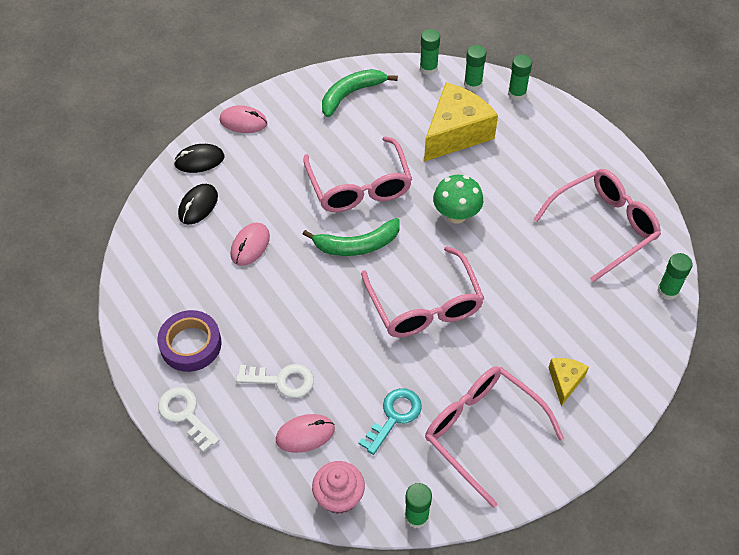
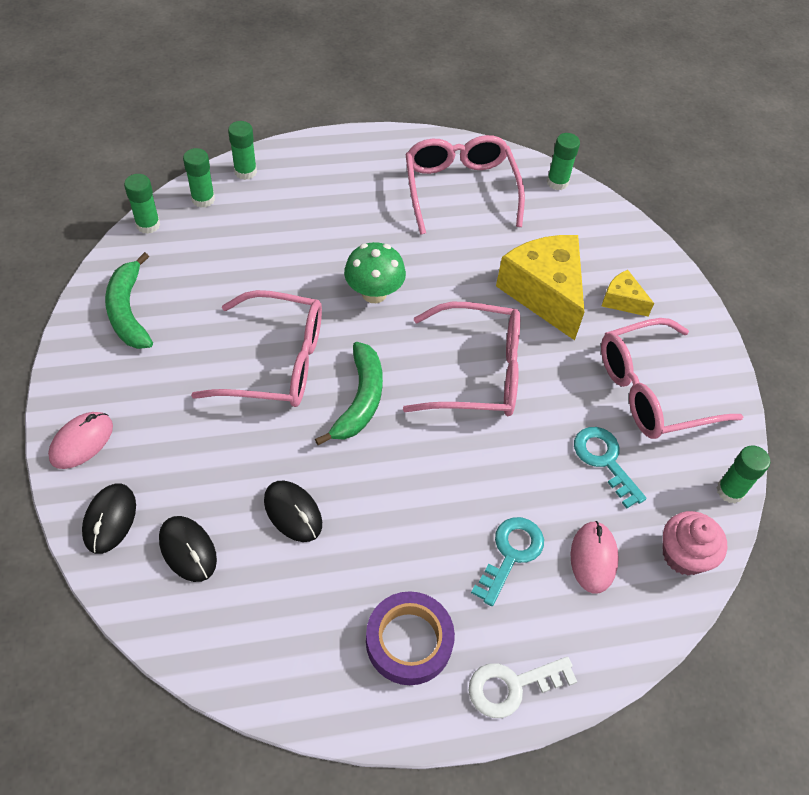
camera: 70 degrees left, 0 degrees up
(250, 245) = (293, 512): pink mouse -> black mouse
(282, 380) = (510, 554): white key -> turquoise key
(456, 133) = (261, 244): yellow cheese -> yellow cheese (544, 293)

